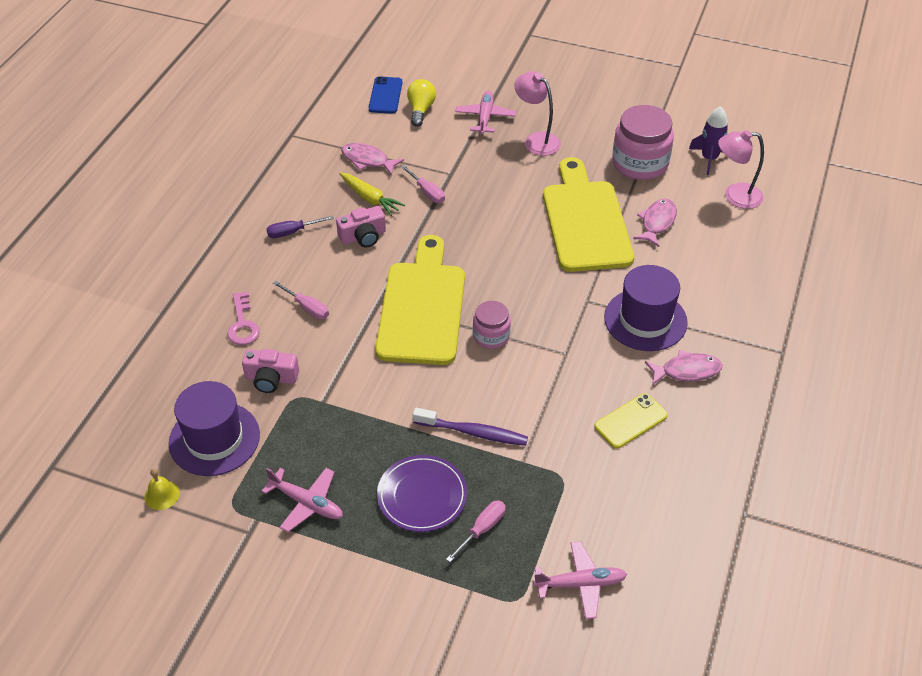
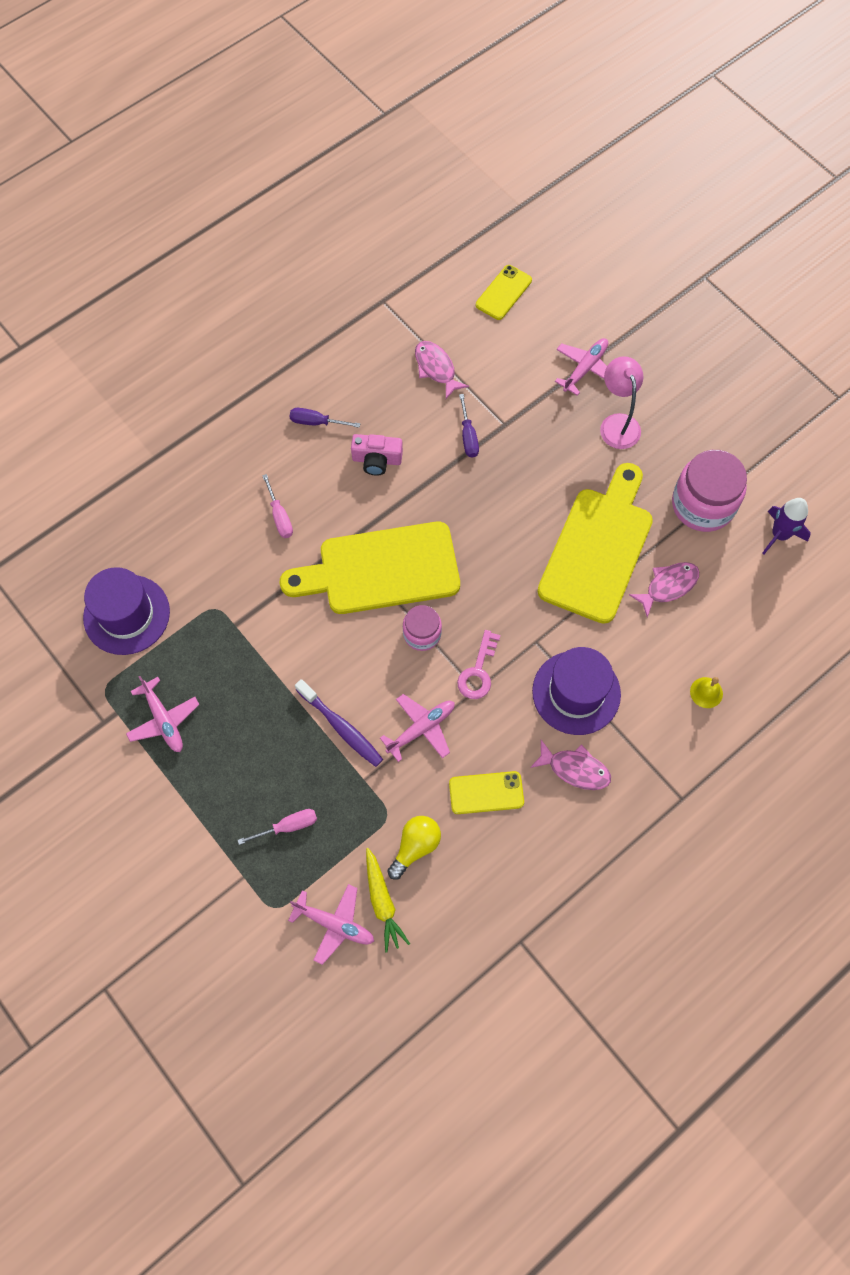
camera: 30 degrees right, 20 degrees up
(162, 495) = (57, 647): yellow bell -> yellow bell (706, 692)
(242, 324) = (215, 505): pink key -> pink key (478, 671)
(271, 378) = (206, 577): pink camera -> none
(370, 198) = (410, 417): yellow carrot -> yellow carrot (382, 902)
(385, 95) = (503, 293): blue phone -> yellow phone
(420, 110) = (526, 328): yellow light bulb -> yellow light bulb (415, 847)
(422, 307) = (381, 569): yellow cutting board -> yellow cutting board turned 135 degrees counterclockwise
(422, 496) = (259, 766): purple plate -> none
(427, 192) = (468, 437): pink screwdriver -> purple screwdriver
(542, 402) = (421, 729): none -> pink plane
(735, 196) = (772, 595): pink lamp -> none

